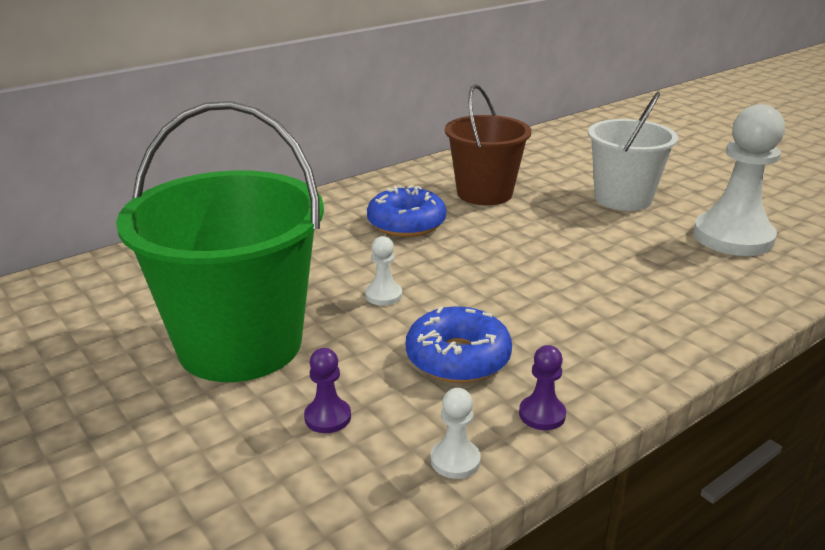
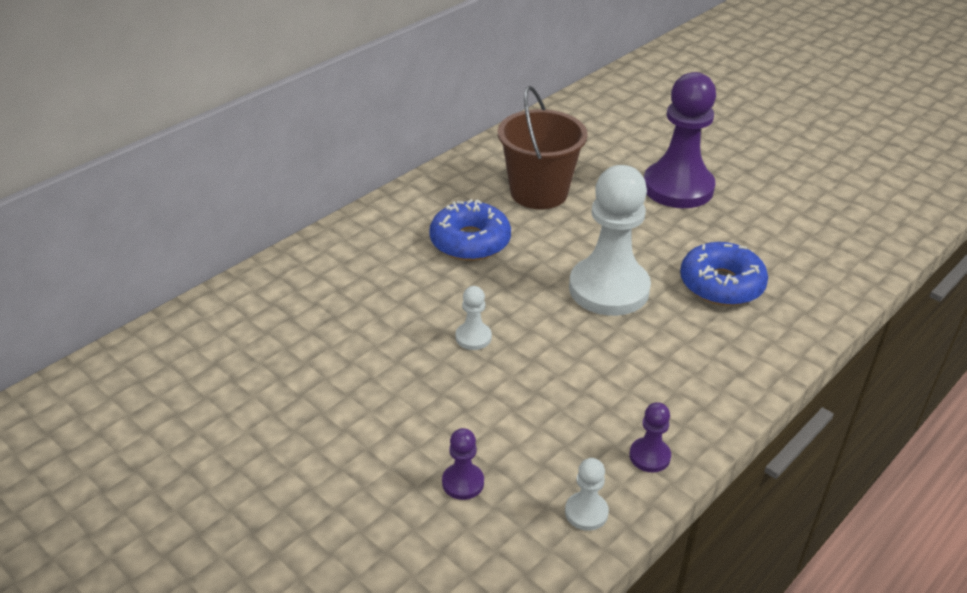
camera: 10 degrees left, 10 degrees up
(240, 344) = (354, 411): green bucket -> none
(458, 358) = (562, 403): blue donut -> blue donut (721, 284)
(623, 198) = (678, 188): white bucket -> purple pawn
(733, 237) = (788, 230): white pawn -> white pawn (609, 289)

